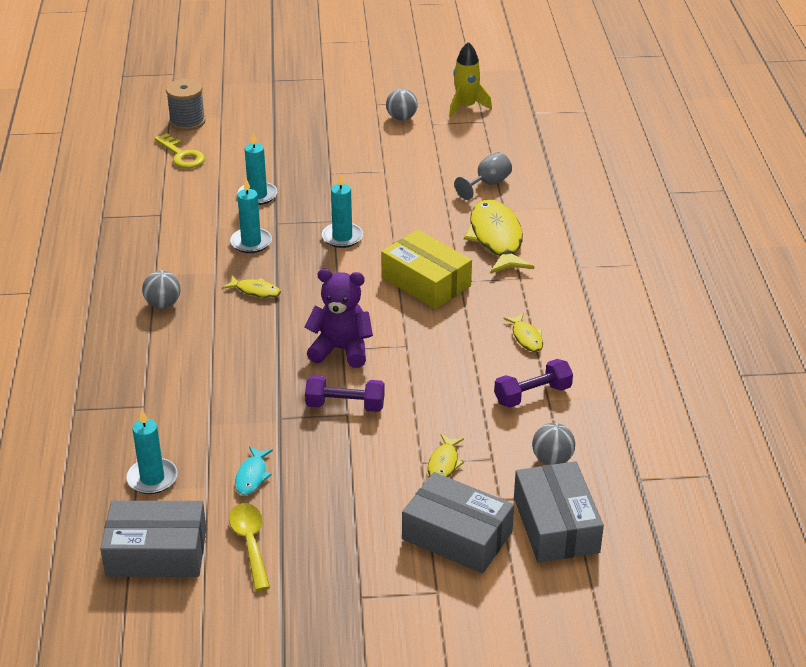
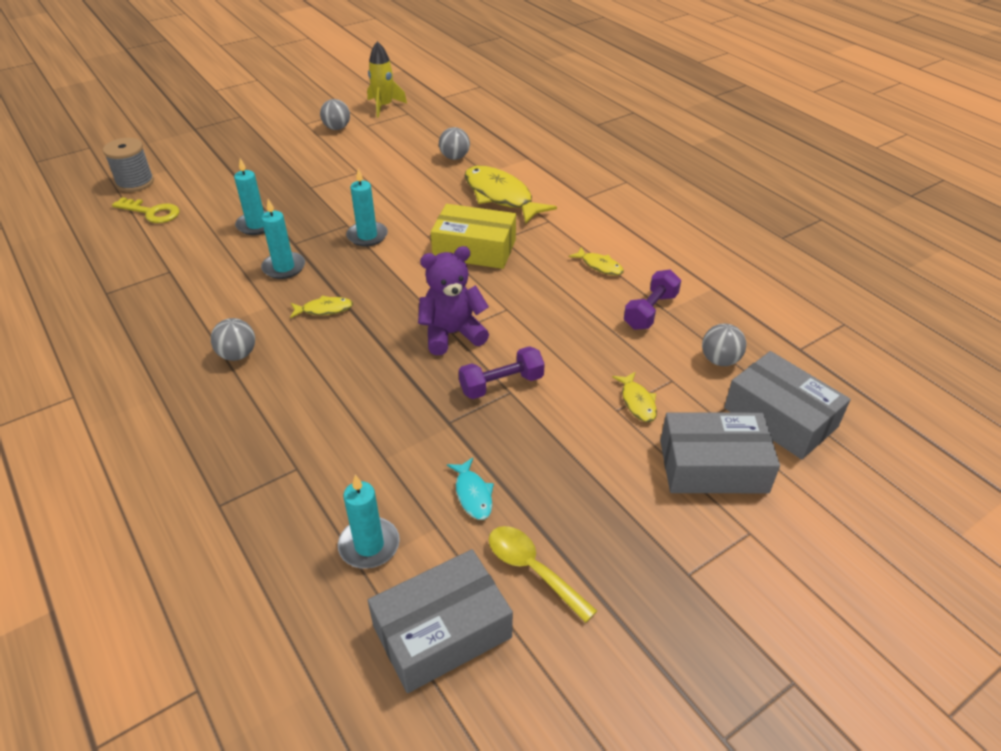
camera: 30 degrees left, 5 degrees up
(487, 184) = (454, 157): grey goblet -> grey ball

